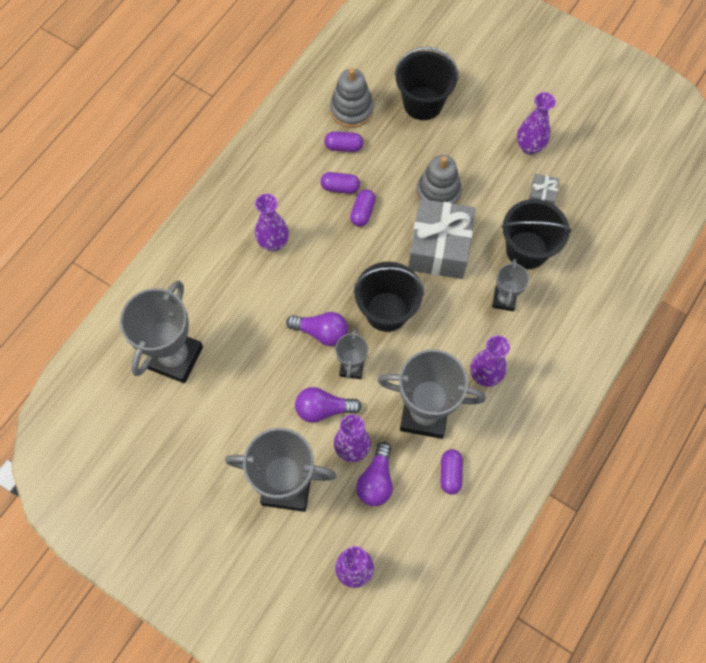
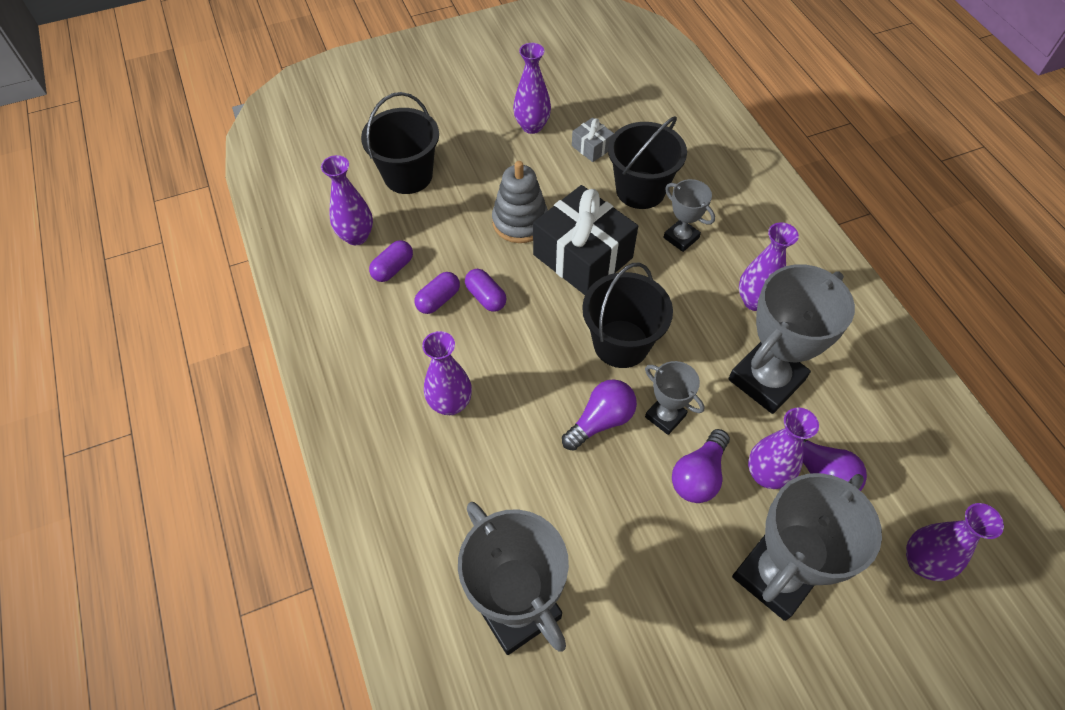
camera: 55 degrees left, 10 degrees down
(351, 110) = (356, 236): grey stacking toy -> purple vase
(439, 248) = (583, 256): grey gift -> black gift
(450, 474) = (850, 396): purple capsule -> none

